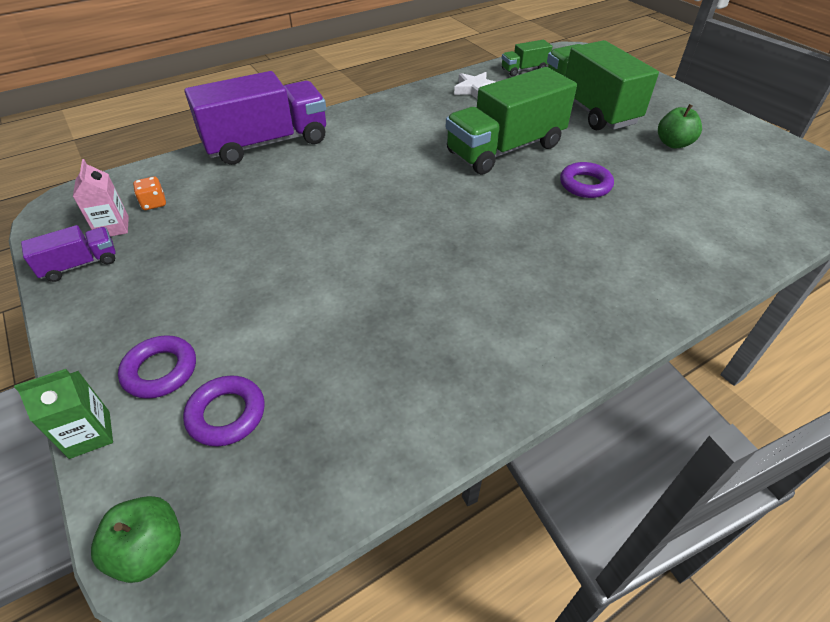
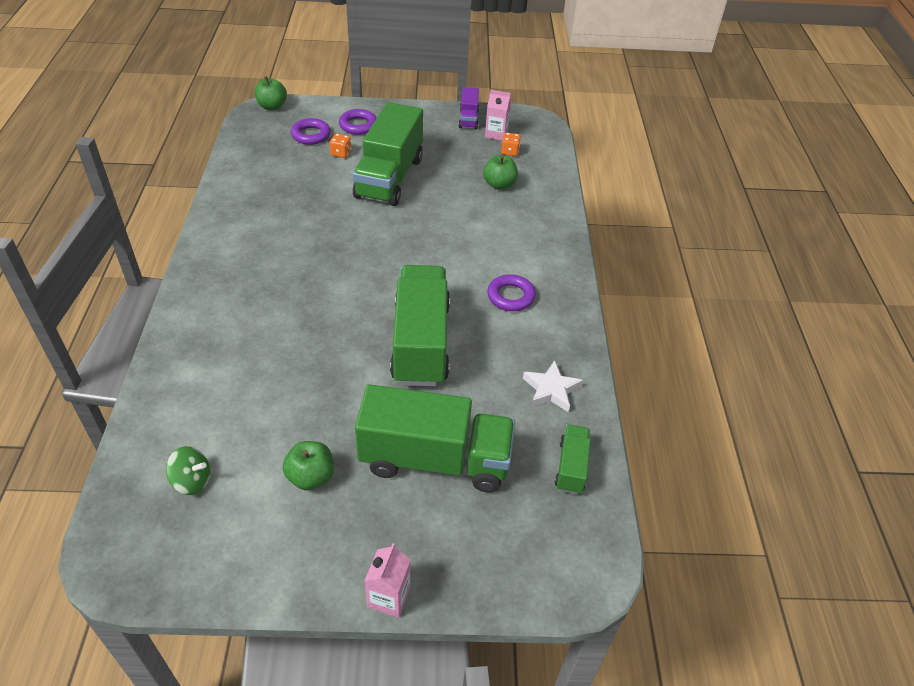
camera: 120 degrees right, 0 degrees up
(90, 434) = (342, 104): green carton -> none
(233, 188) = (499, 185): none -> green apple
(257, 346) = (341, 153): none -> orange dice
(267, 143) = (551, 216): purple truck -> none
(283, 271) = (389, 177): none -> green truck
(585, 184) = (324, 359): purple ring -> purple ring (511, 296)
(682, 92) = (389, 597): none -> pink carton
(760, 187) = (192, 481): none -> green spinning top

